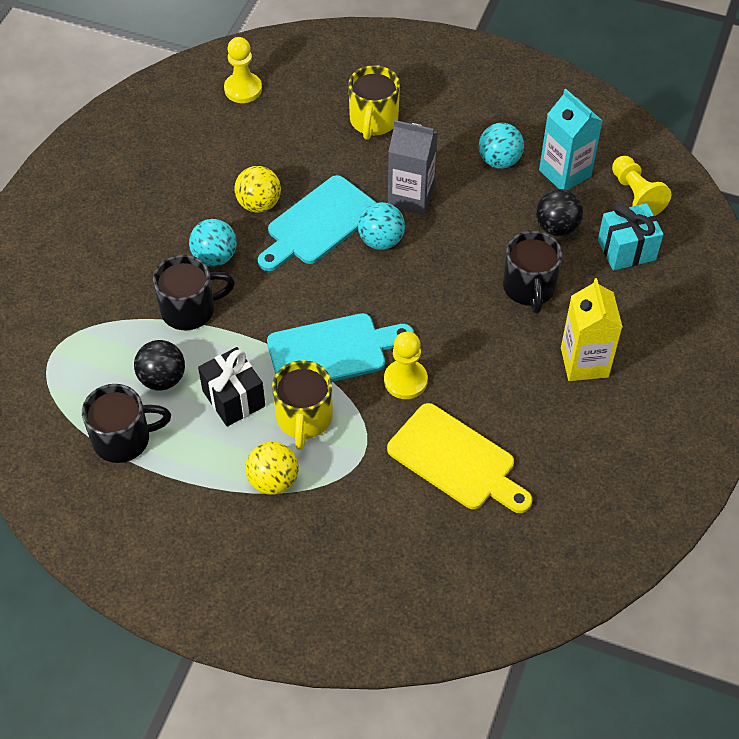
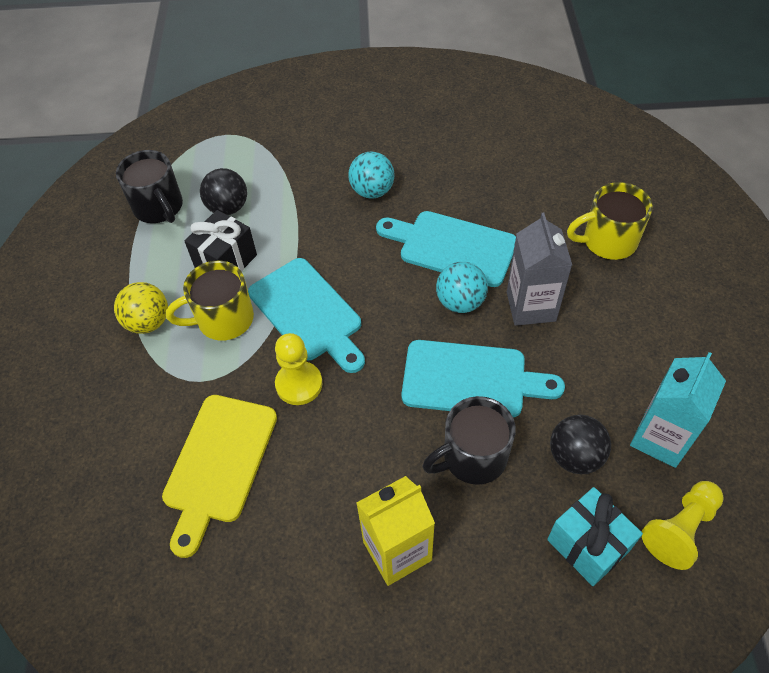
camera: 70 degrees right, 0 degrees up
(190, 309) = (307, 197): black mug -> none
(243, 89) = (574, 136): yellow pawn -> none
(259, 204) = (449, 197): yellow ball -> none
(460, 263) = (471, 380): none -> turquoise cutting board
(499, 161) = (633, 367): turquoise ball -> none

